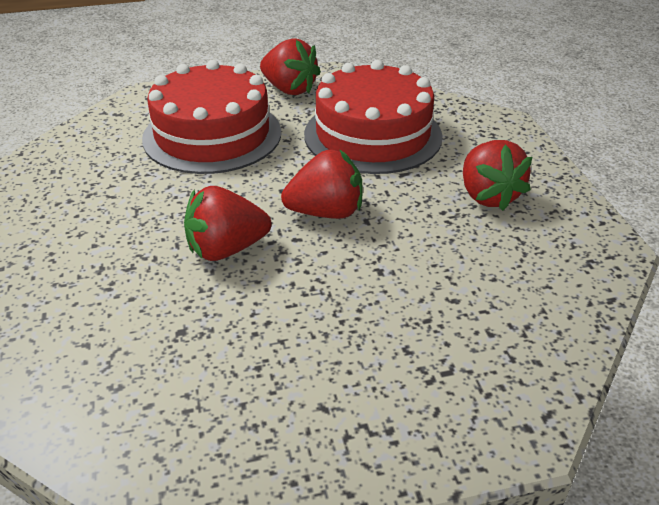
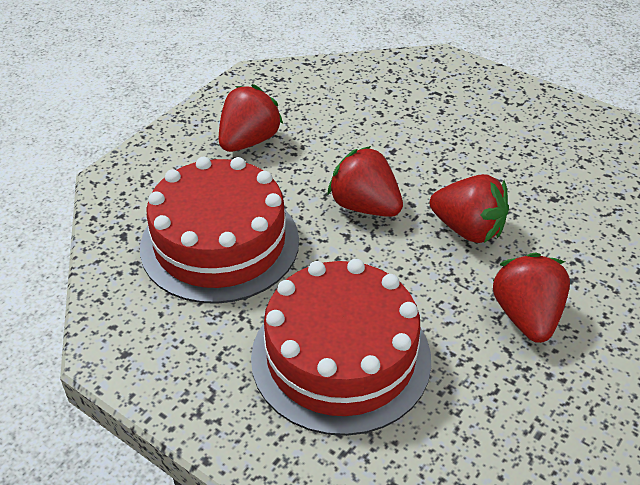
camera: 130 degrees left, 5 degrees up
(289, 89) = (182, 363): red strawberry -> red strawberry (526, 316)

